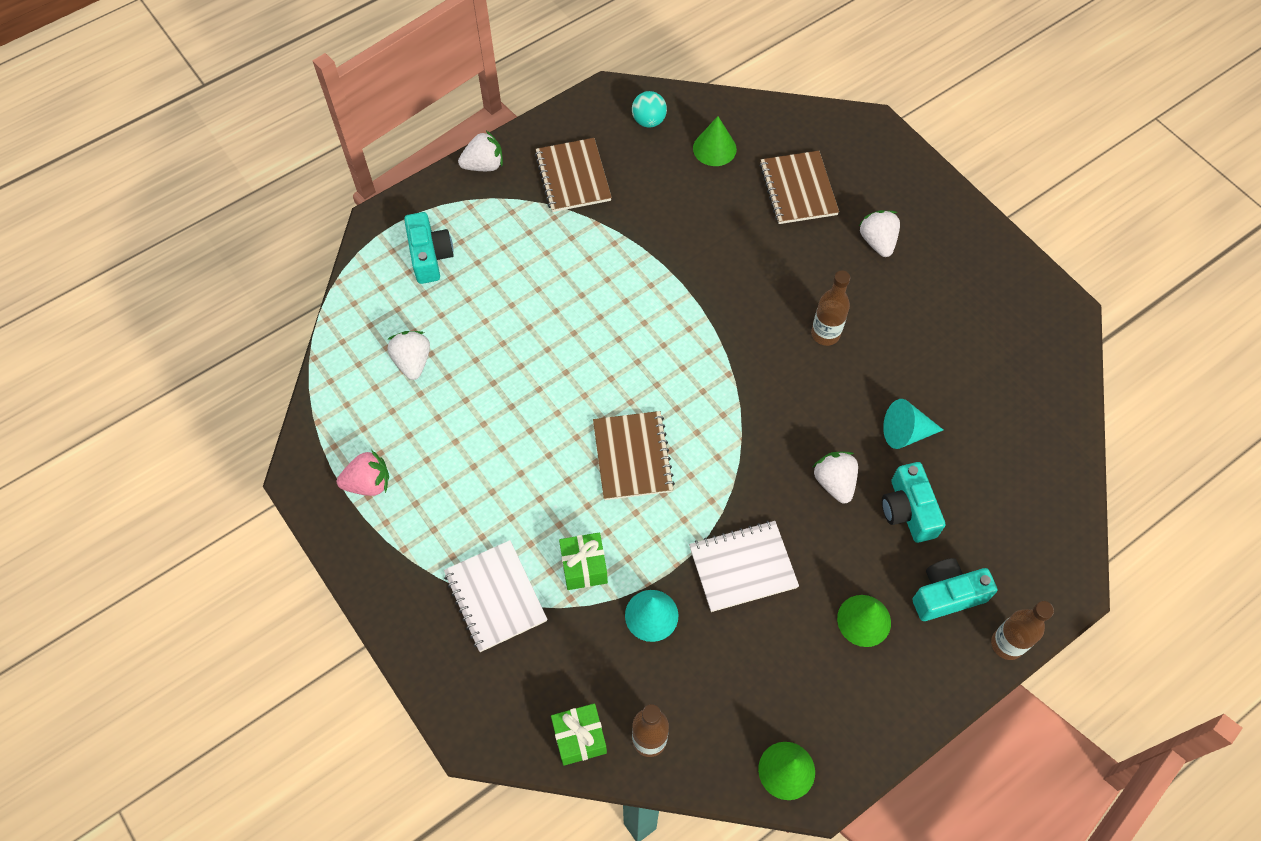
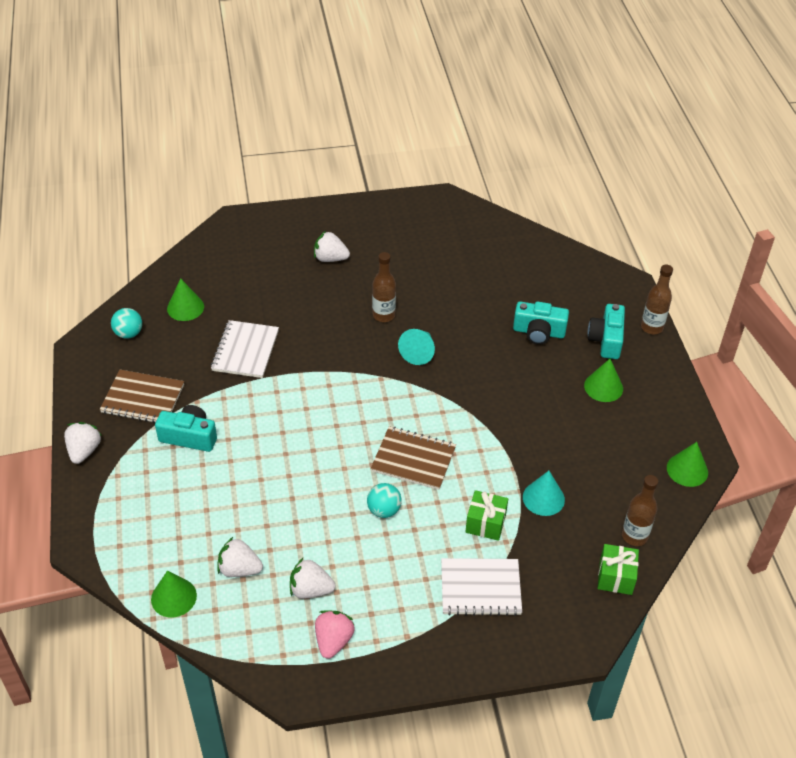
camera: 65 degrees left, 15 degrees down
(356, 323) = (173, 597): none -> green cone
(430, 256) = (145, 520): turquoise camera -> turquoise camera (189, 437)
(549, 458) = (384, 510): none -> turquoise ball
(743, 567) = (534, 433): white notebook -> white notebook (245, 351)
(798, 189) = (257, 279): brown notebook -> none
(834, 482) = (498, 359): white strawberry -> white strawberry (310, 590)
(905, 432) = (483, 308): turquoise cone -> turquoise cone (419, 352)

